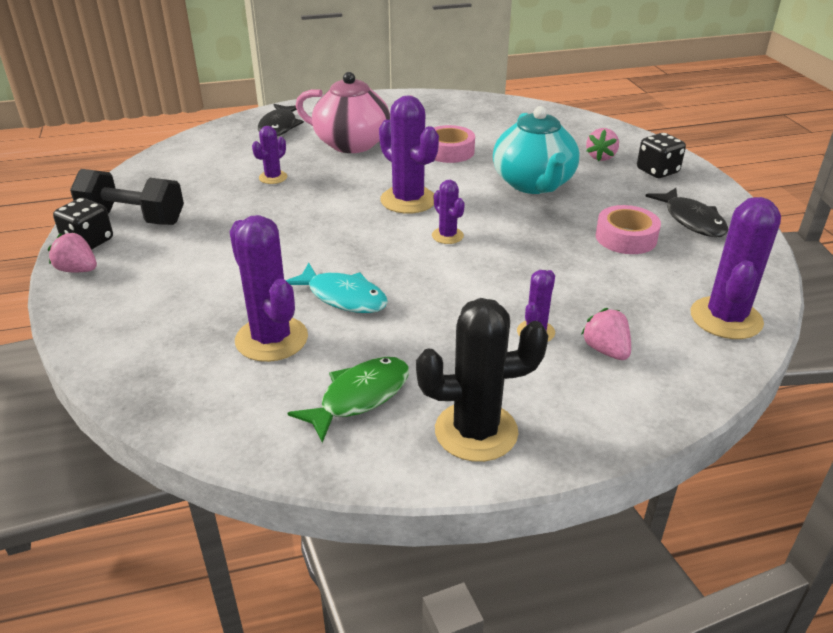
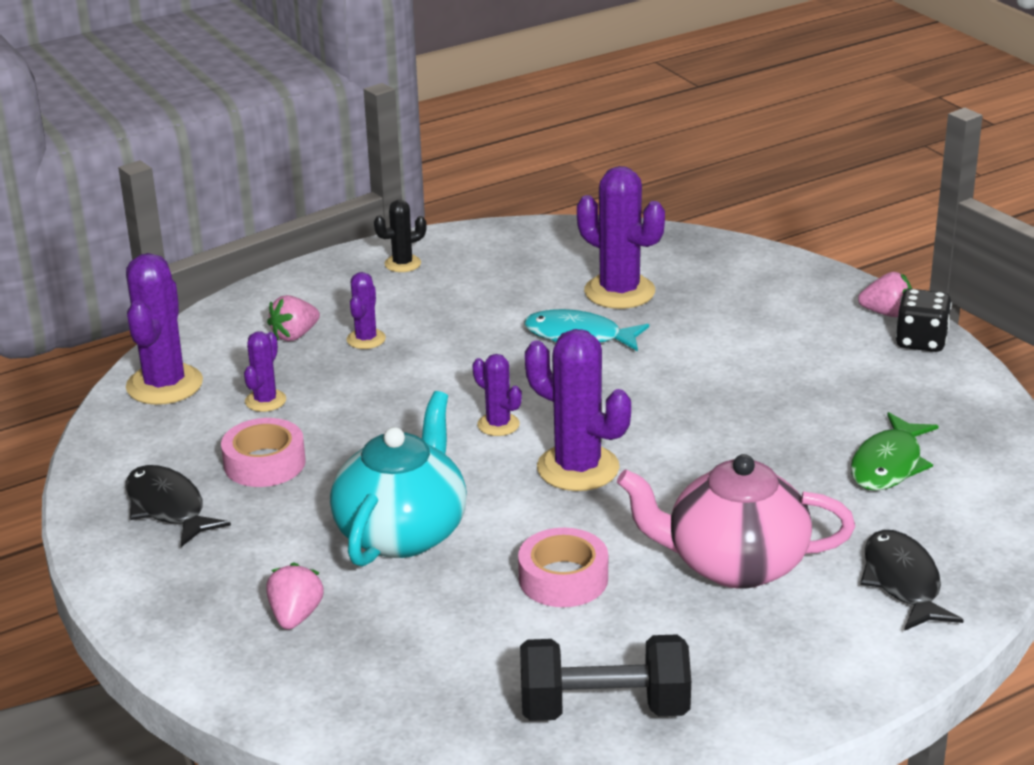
camera: 165 degrees right, 5 degrees down
(133, 218) = (911, 376): black dumbbell -> black dumbbell (604, 709)
(273, 177) = (801, 471): purple cactus -> purple cactus (265, 401)
(359, 397) = (509, 268): green fish -> green fish (888, 464)
(476, 431) = (402, 264): black cactus -> black cactus, size x0.53
(534, 184) = (402, 532): turquoise teapot -> turquoise teapot turned 45 degrees clockwise
(606, 350) = (295, 335): pink strawberry -> pink strawberry turned 90 degrees clockwise
(657, 171) = (200, 599): black dice -> none

